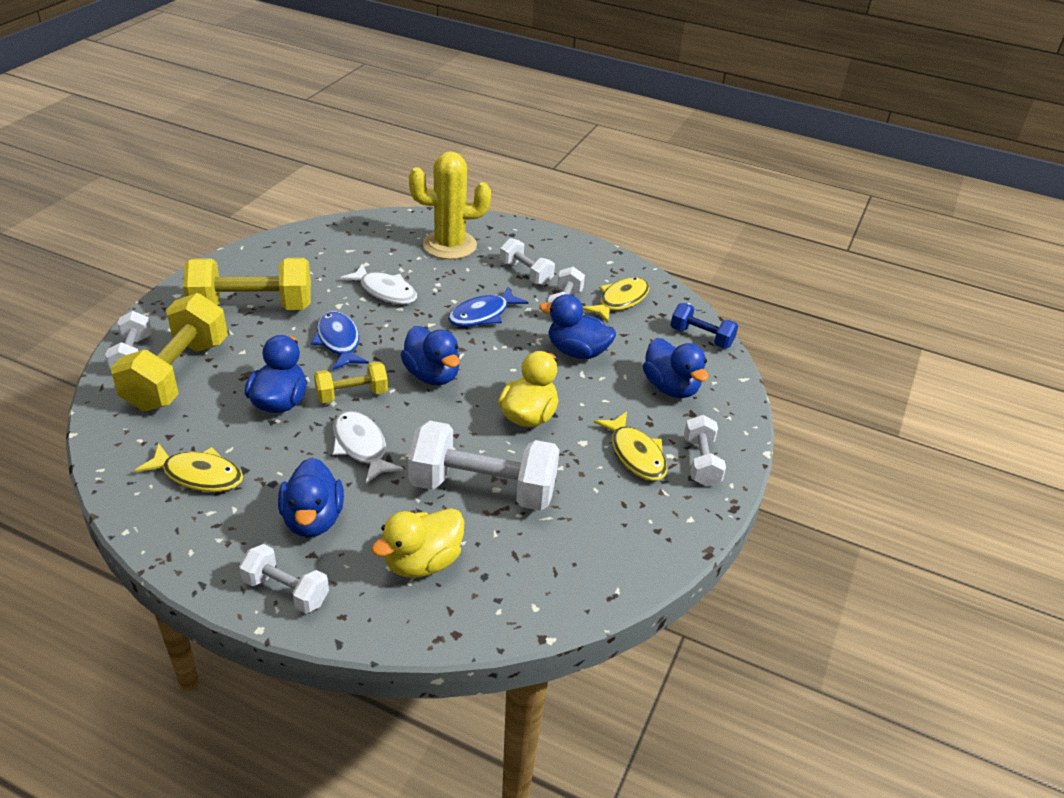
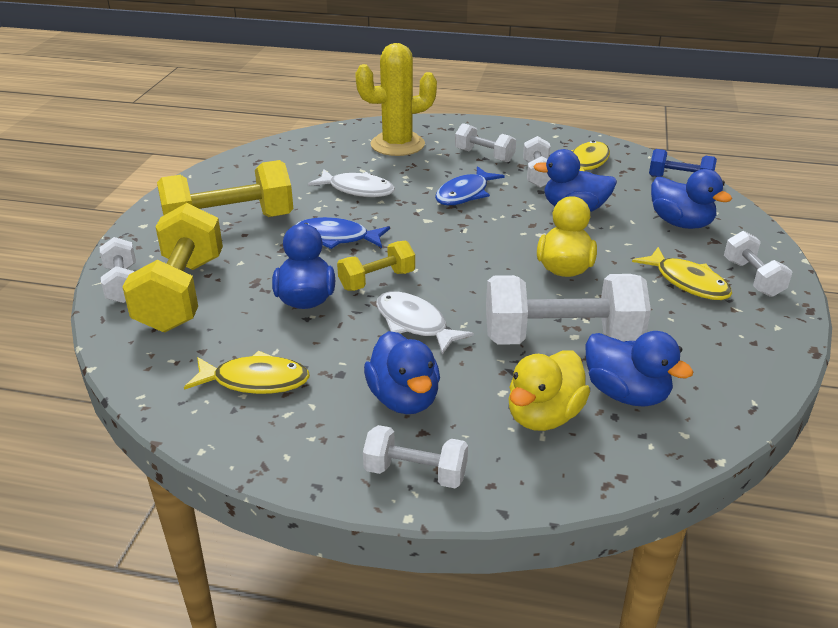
camera: 10 degrees left, 5 degrees down
(338, 342) = (336, 238): blue fish -> blue fish turned 45 degrees counterclockwise
(432, 375) = (448, 250): blue duck -> blue duck (626, 394)

